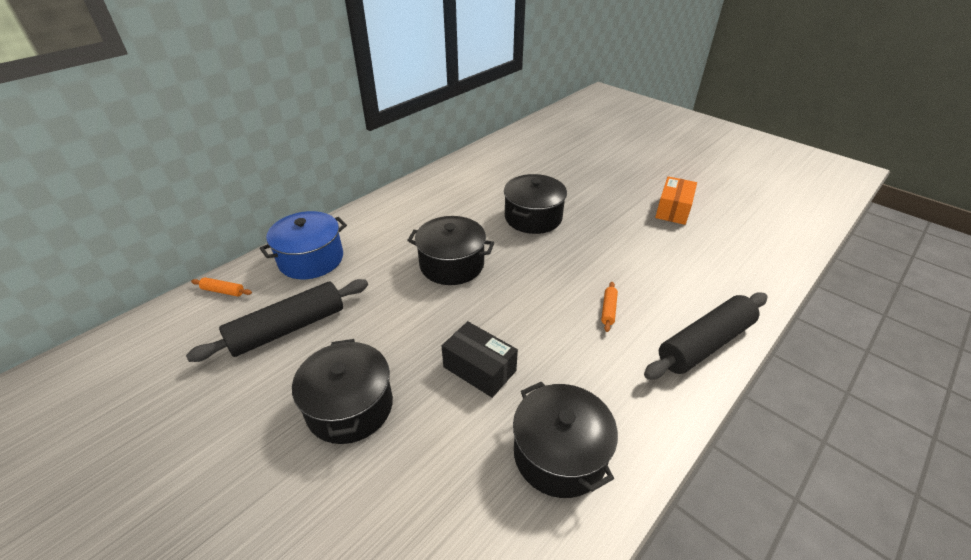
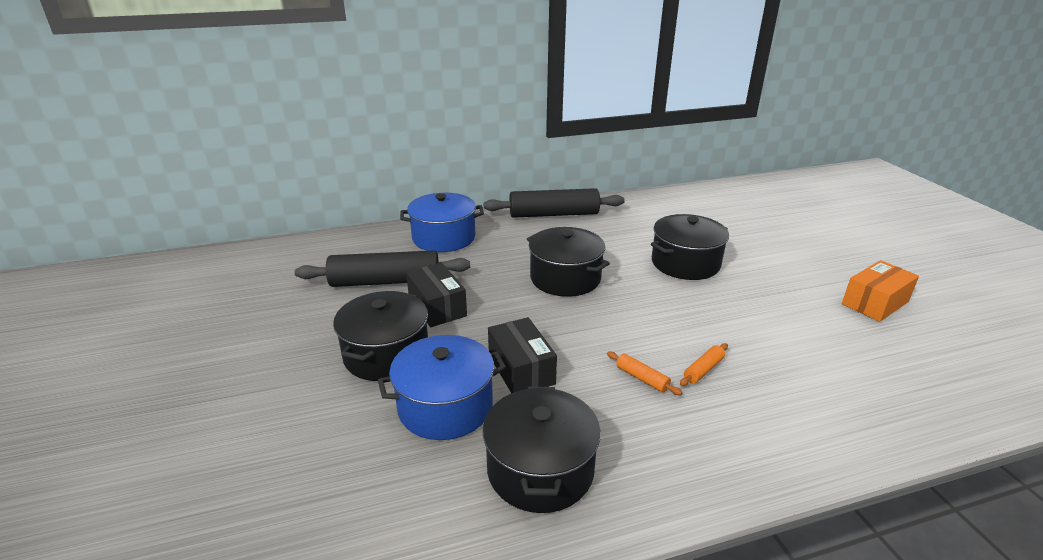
camera: 30 degrees right, 10 degrees down
(223, 291) = (360, 240): orange rolling pin -> orange rolling pin (642, 378)
(360, 336) = (437, 307): none -> black box
(443, 434) = (445, 406): none -> blue pot
(705, 344) = (802, 444): black rolling pin -> black rolling pin (554, 214)

